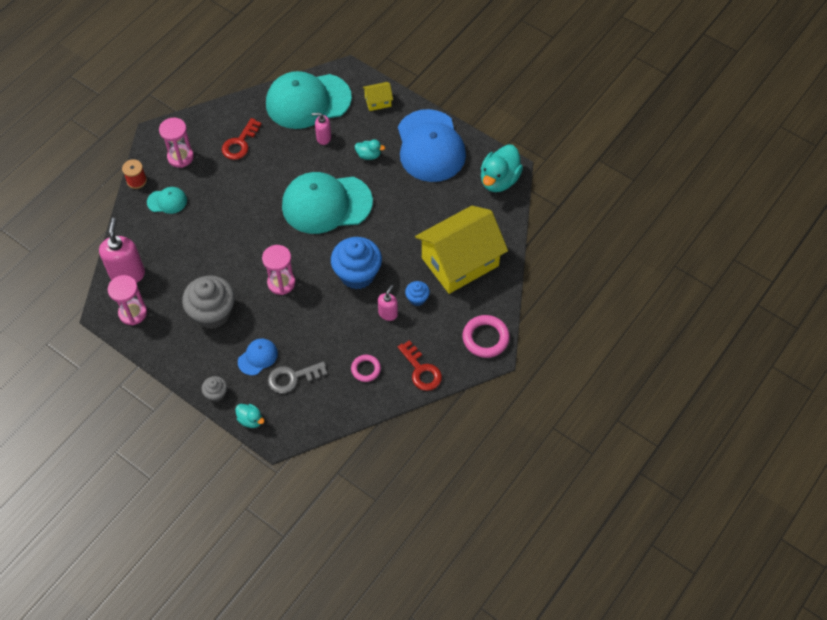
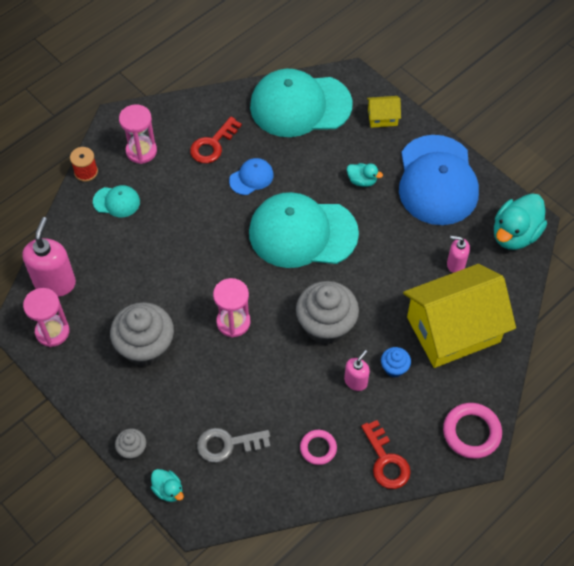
camera: 10 degrees right, 0 degrees up
(258, 357) = (190, 411): blue cap -> blue cap (251, 178)
(323, 138) = (311, 152): pink soap dispenser -> pink soap dispenser (455, 264)
(357, 274) = (326, 326): blue cupcake -> grey cupcake

